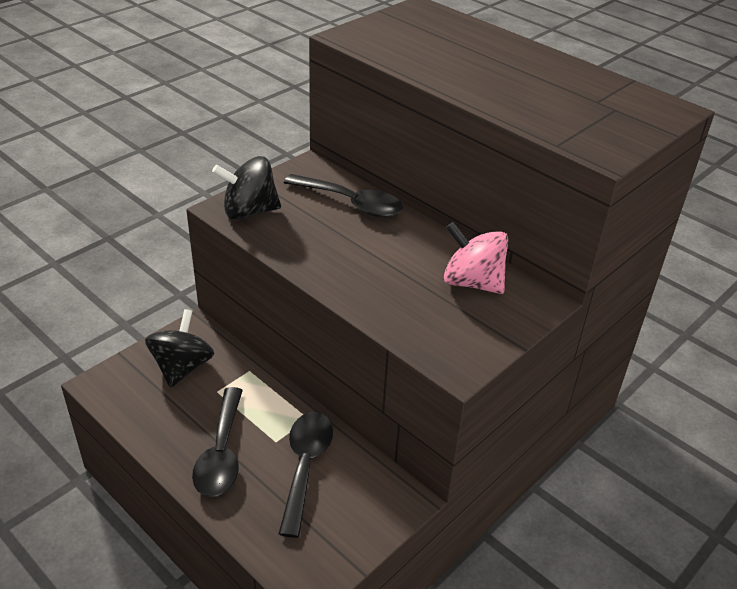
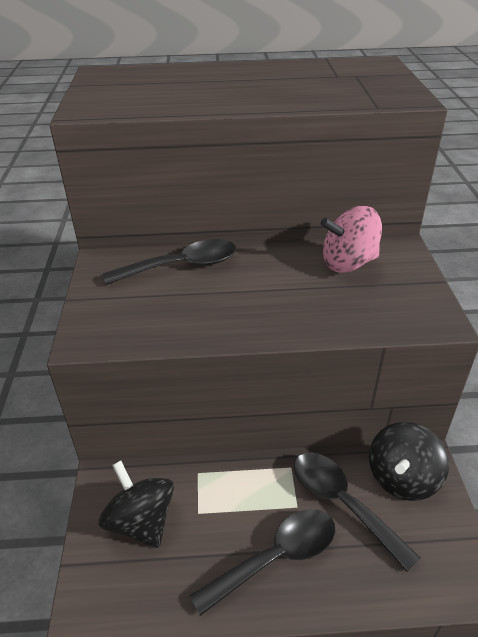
camera: 45 degrees left, 0 degrees up
(221, 453) = (276, 557): black spoon -> black spoon turned 75 degrees counterclockwise
(249, 211) = (112, 326): black spinning top -> black spinning top (402, 478)

